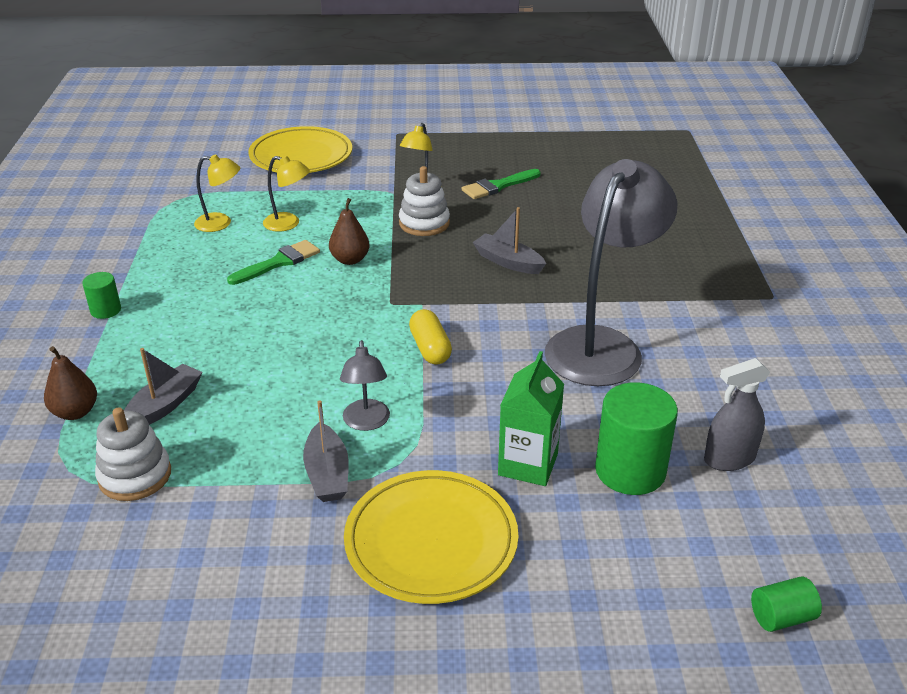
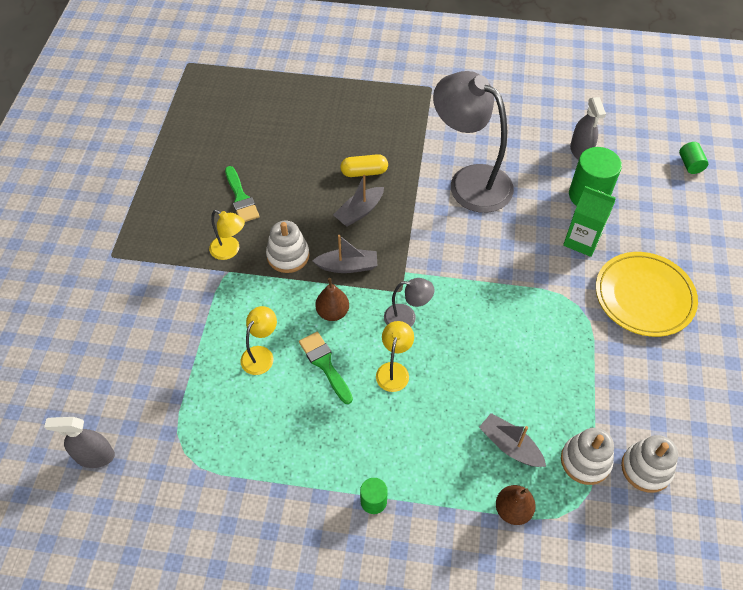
camera: 80 degrees left, 20 degrees up
(115, 540) = (646, 468): none -> white stacking toy
(175, 161) = (95, 456): none -> grey spray bottle
(221, 223) = (244, 410): yellow lamp -> yellow lamp (394, 370)
(301, 156) = (129, 338): yellow plate -> none
(327, 474) = (586, 344): grey boat -> grey boat (347, 266)
(366, 422) = (538, 319): grey lamp -> grey lamp (407, 318)
(430, 348) = (461, 273): yellow capsule -> yellow capsule (364, 172)

